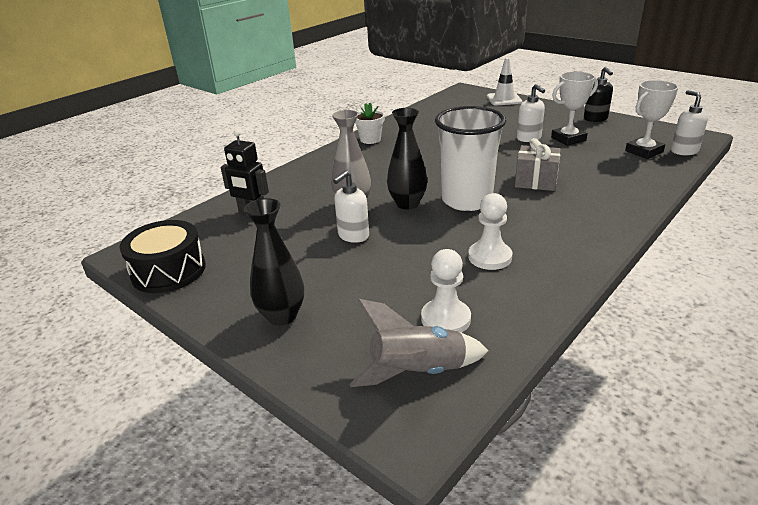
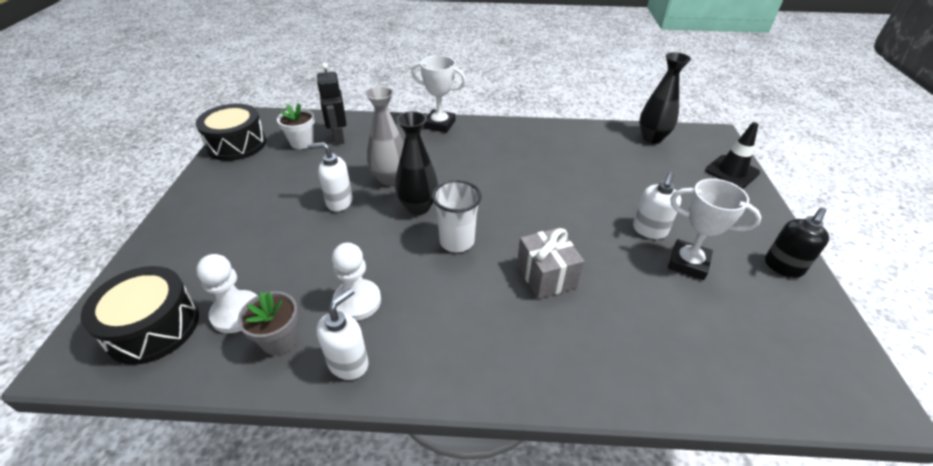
camera: 50 degrees right, 10 degrees up
(282, 316) = (203, 220): black vase -> black vase (652, 138)
(370, 139) = (522, 132): white flower pot -> white flower pot (302, 142)
(417, 372) = (153, 327): grey rocket -> black drum
(467, 200) = (457, 241): white cup -> white cup, size x0.62
(500, 302) = (279, 340): none -> grey flower pot
(504, 99) = (731, 172): white traffic cone -> black traffic cone
(644, 151) = (739, 349): white trophy -> white trophy (439, 124)
(684, 151) = (797, 397): white soap dispenser -> white soap dispenser (348, 363)

